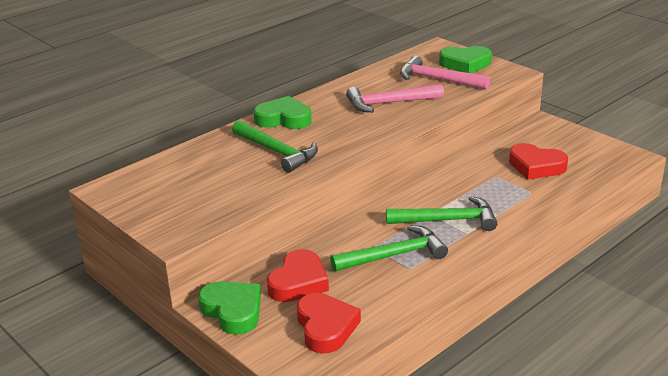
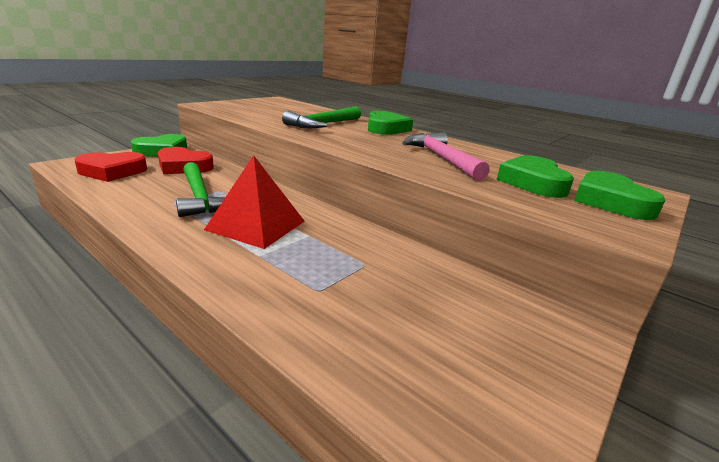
camera: 80 degrees right, 5 degrees down
(438, 79) = (533, 182): pink hammer -> green heart
(447, 220) = (256, 225): green hammer -> red pyramid
(536, 166) = (404, 304): red heart -> none

